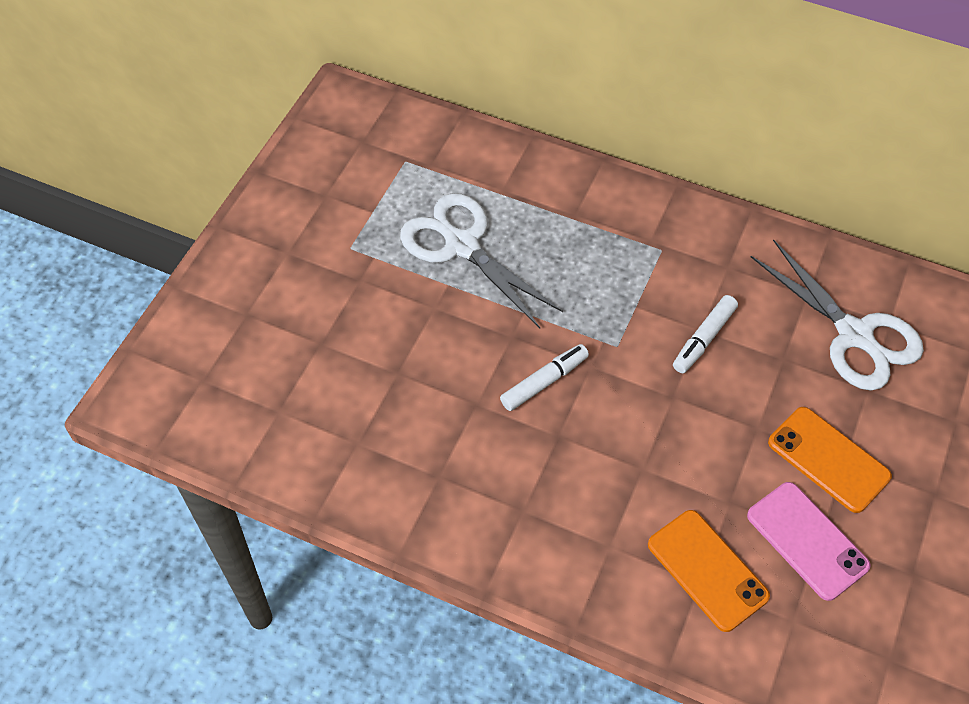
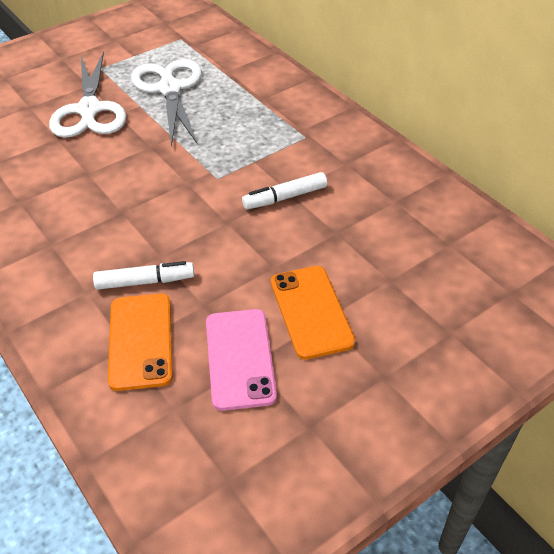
camera: 30 degrees right, 10 degrees down
(544, 382) = (145, 178): white marker -> white marker (145, 282)
(855, 335) = (411, 240): white scissors -> white scissors (89, 110)

